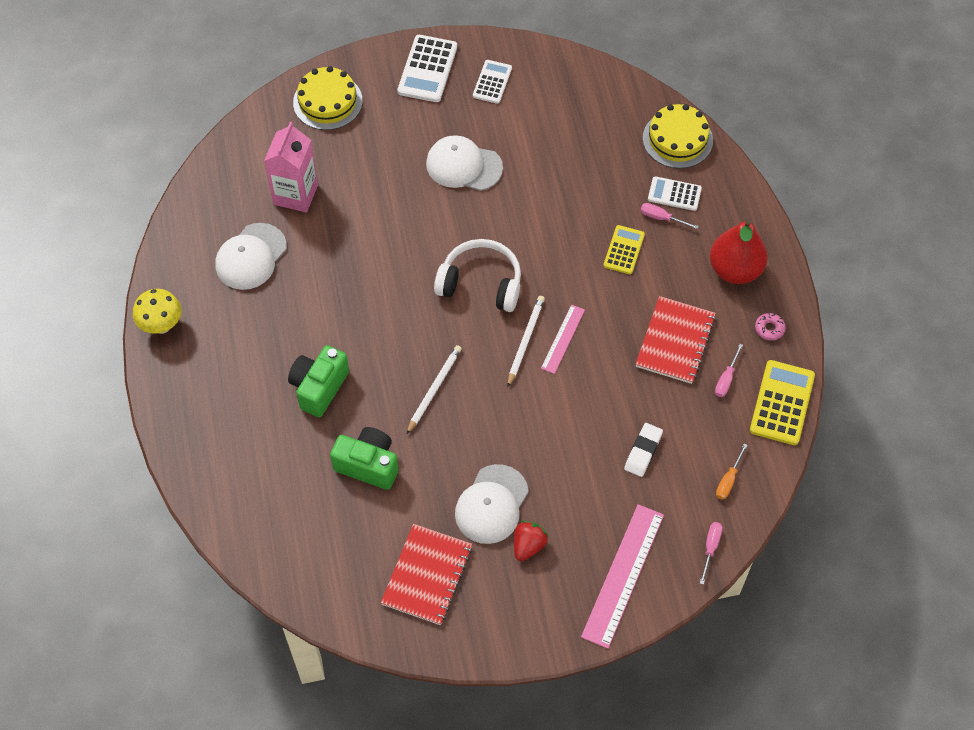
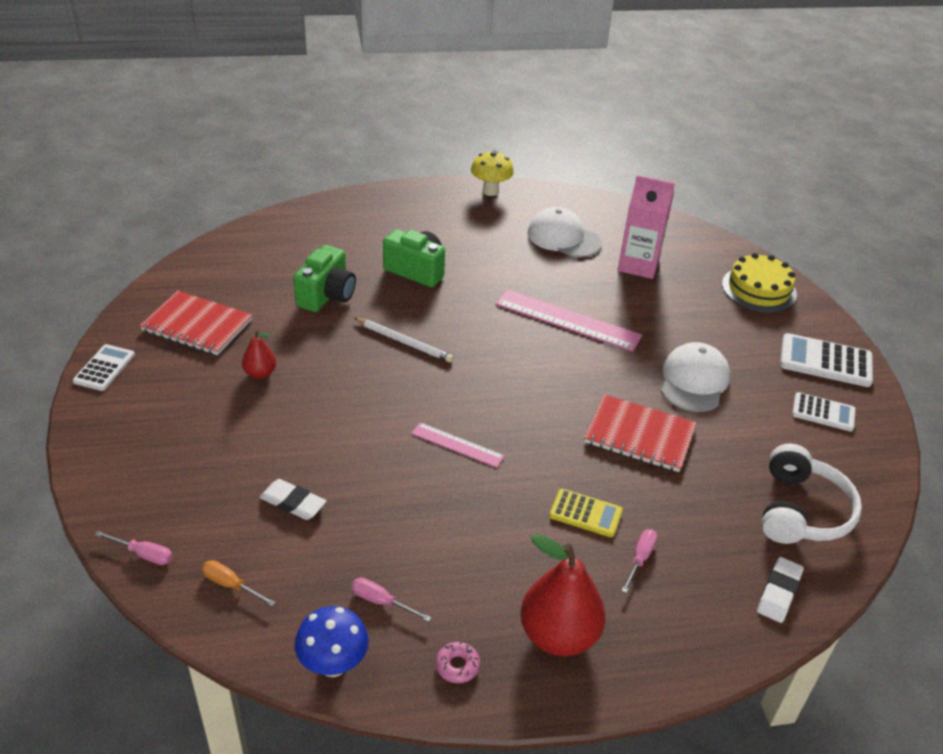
camera: 90 degrees right, 20 degrees down
(481, 283) = (534, 384): white headphones -> white headphones (801, 511)
(491, 504) = (260, 373): white cap -> red pear
(525, 341) = (457, 413): white pencil -> none
(528, 545) = (204, 396): red strawberry -> none
(623, 575) = (140, 469): pink ruler -> pink ruler (567, 320)
(674, 194) = (682, 578): white calculator -> white calculator (104, 368)
(675, 341) = (445, 552): red notebook -> red notebook (639, 435)
(677, 139) = (778, 592): yellow cake -> white eraser
(782, 403) = (333, 664): yellow calculator -> blue mushroom

